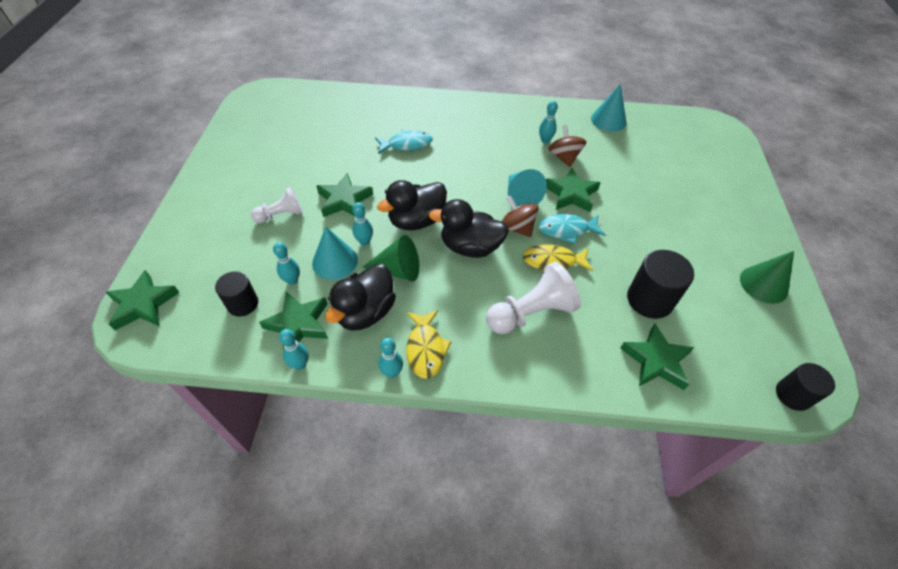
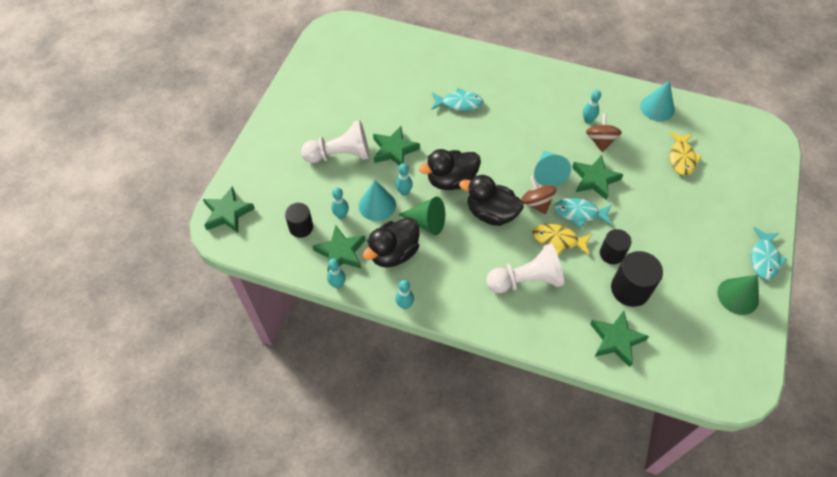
camera: 15 degrees right, 5 degrees up
(281, 215) = (340, 155): white pawn -> white pawn, size x1.63
(425, 349) = (434, 292): yellow fish -> yellow fish (681, 158)
(771, 241) = (764, 258): none -> turquoise fish
(793, 395) = (719, 390): black cylinder -> black cylinder (611, 254)

